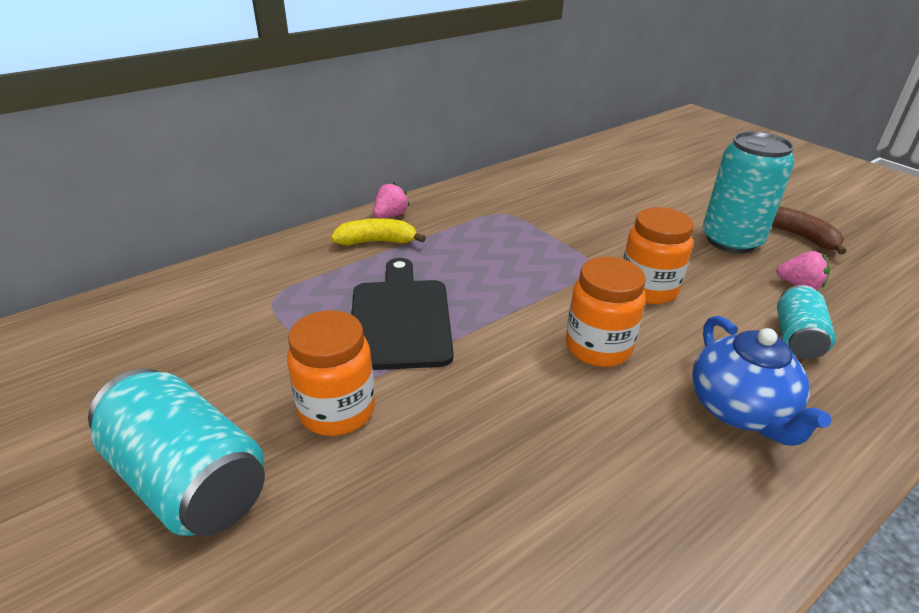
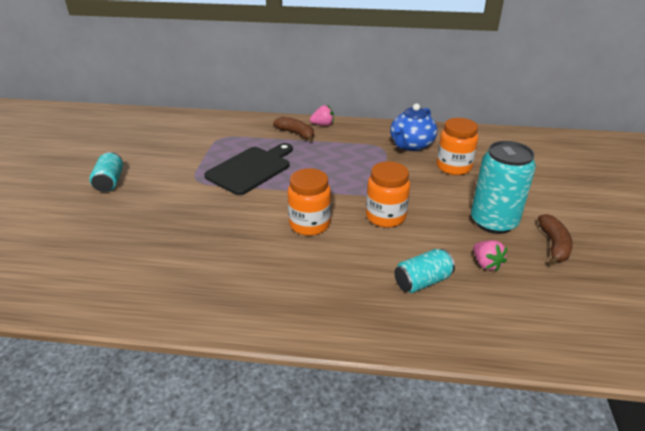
camera: 45 degrees right, 0 degrees up
(189, 480) = (110, 182): turquoise can -> turquoise can, size x0.58
(337, 411) = (177, 187): orange jar -> orange jar (453, 167)
(377, 242) = (296, 134): yellow banana -> brown banana
(739, 410) = (323, 284): blue teapot -> blue teapot (411, 145)

